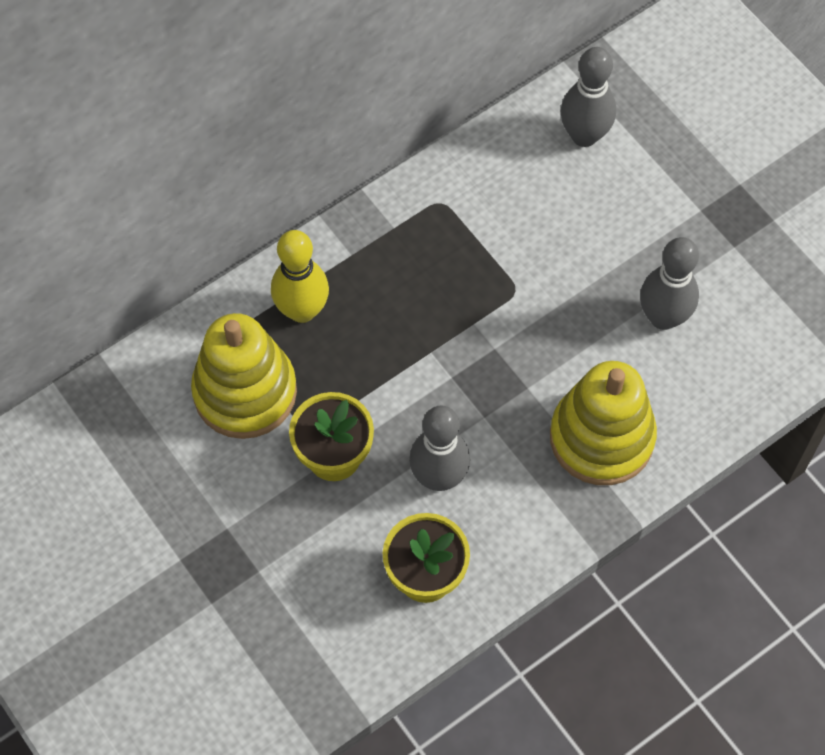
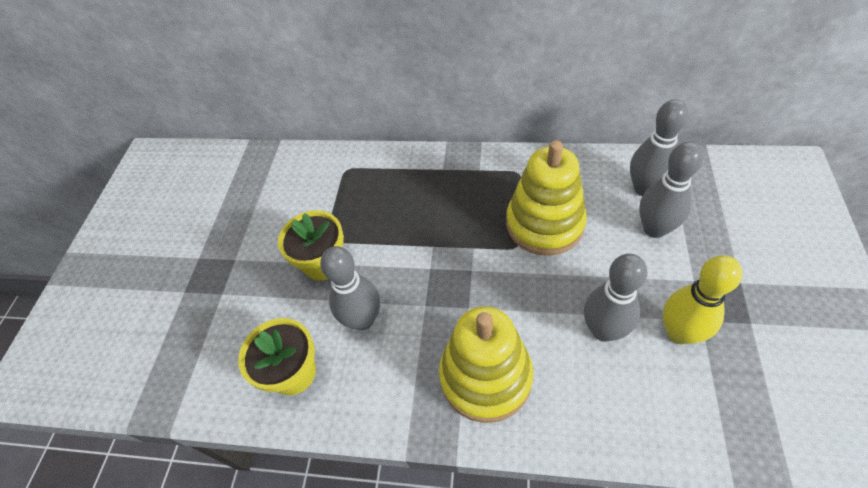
camera: 50 degrees right, 10 degrees down
(245, 392) = (319, 199): yellow stacking toy -> yellow stacking toy (544, 224)
(302, 310) = (389, 179): yellow bowling pin -> yellow bowling pin (679, 333)
(628, 177) = (654, 229): none -> grey bowling pin

